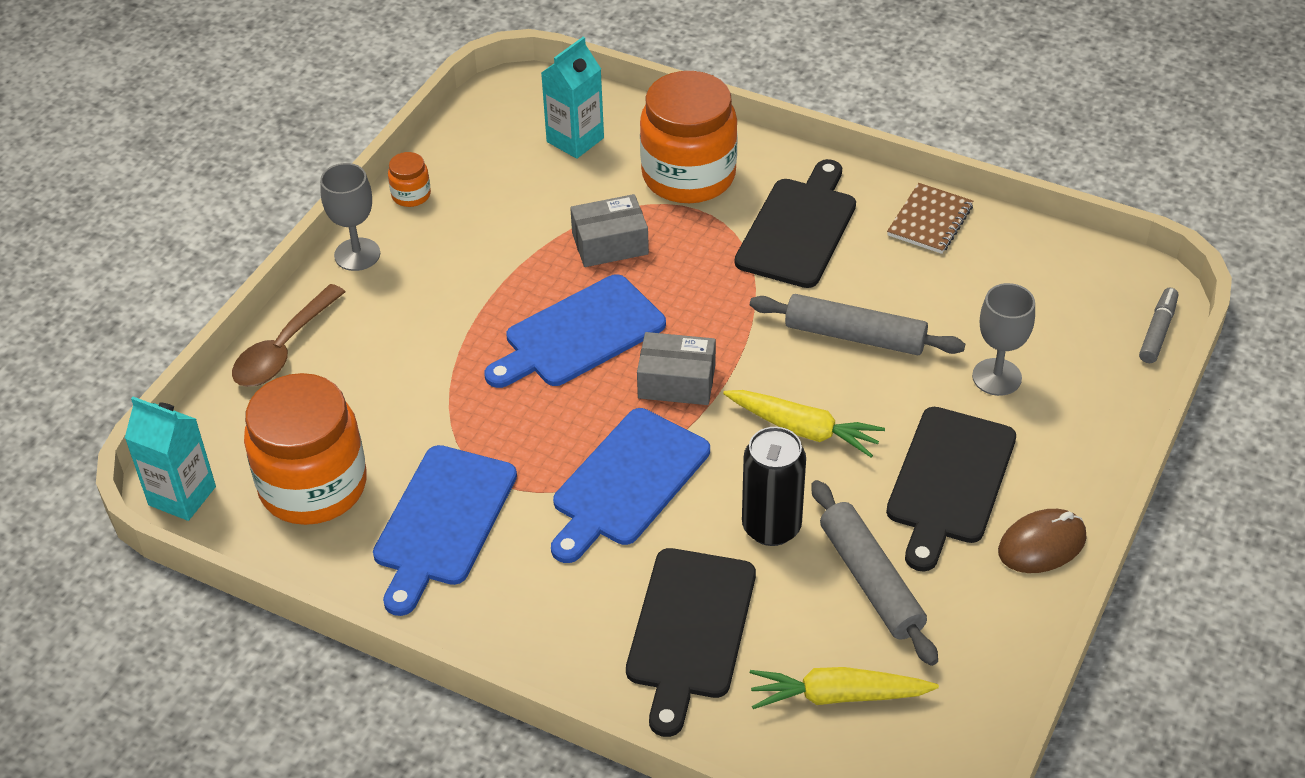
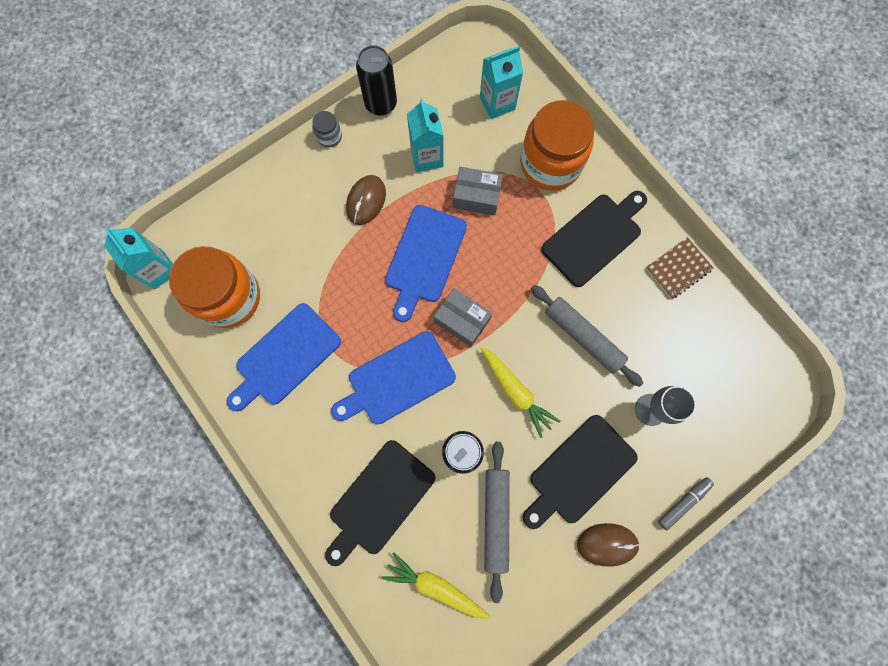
camera: 25 degrees right, 30 degrees up
(283, 349) = (257, 189): brown spoon -> none
(357, 254) = (329, 136): grey goblet -> grey jar
(411, 195) = (381, 104): orange jar -> black can
(455, 304) = (366, 201): none -> brown mouse
(513, 228) = (426, 157): none -> turquoise carton
(579, 335) = (424, 258): blue cutting board -> blue cutting board turned 60 degrees counterclockwise
(1158, 331) = (770, 423): grey marker -> grey marker (683, 502)

